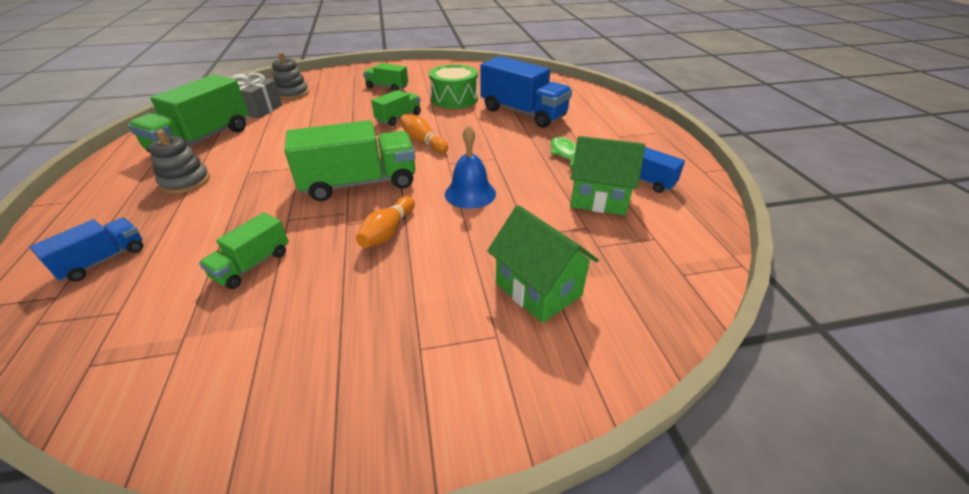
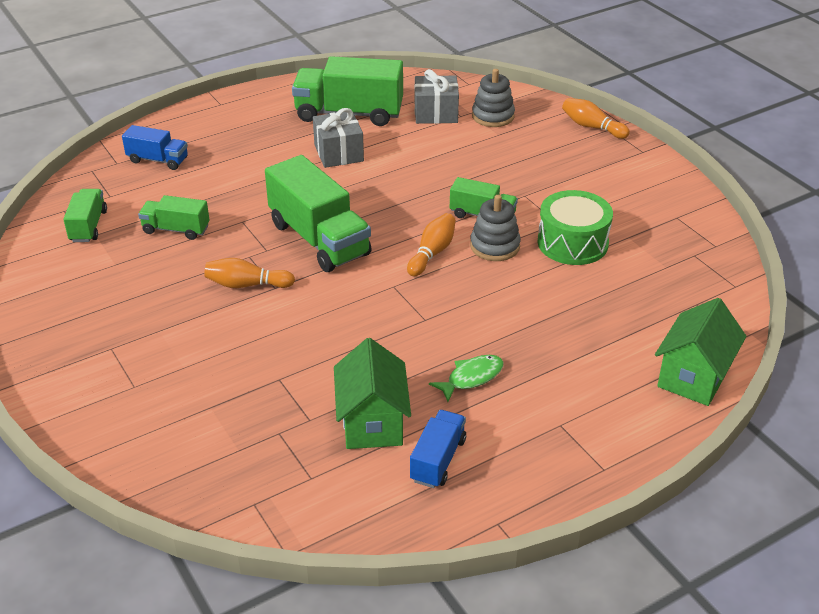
camera: 70 degrees right, 0 degrees up
(185, 182) = (273, 141): grey stacking toy -> grey stacking toy (495, 246)
(251, 154) = (338, 153): none -> grey gift
(347, 71) = (592, 127): none -> orange bowling pin
(387, 87) = (567, 176): green truck -> green truck (88, 226)
(470, 193) = (336, 319): blue bell -> none
(523, 113) = (572, 316): blue truck -> none
(538, 289) = (197, 400): green house -> green house (693, 377)

